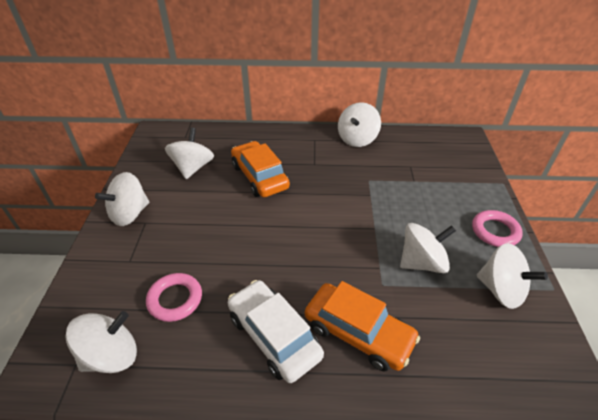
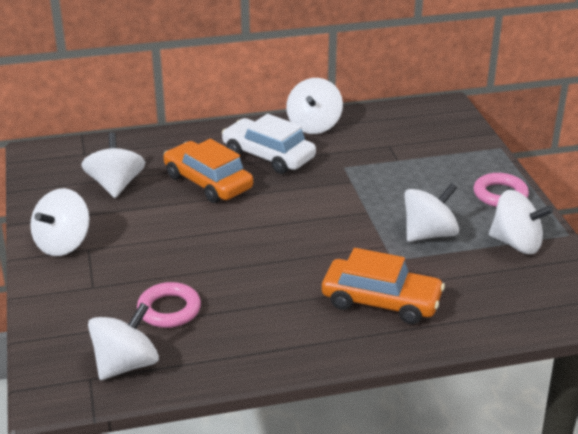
camera: 15 degrees left, 10 degrees down
(274, 336) = (294, 319): white car -> white car (268, 156)

